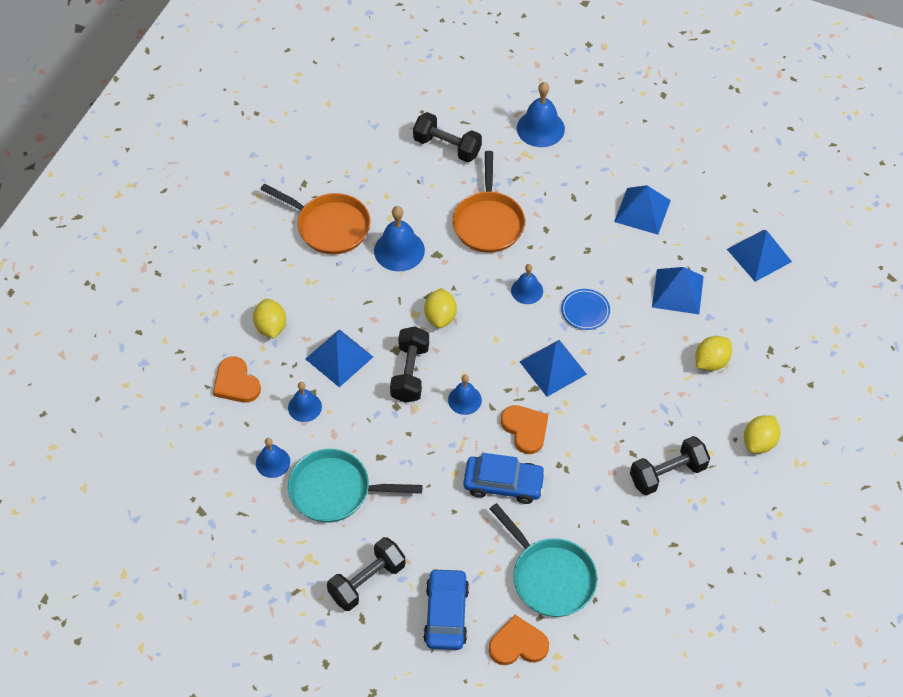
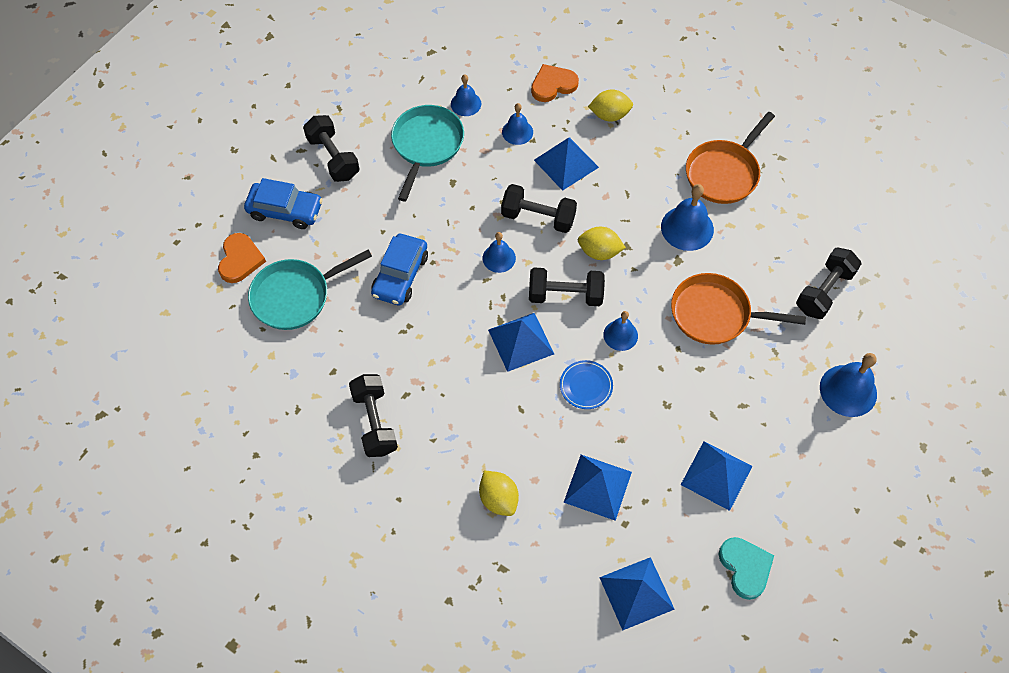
camera: 100 degrees right, 5 degrees up
(494, 338) = (565, 295): none -> black dumbbell
(525, 429) = (455, 304): orange heart -> none
(714, 187) = (745, 567): none -> turquoise heart
(759, 442) = (389, 522): yellow lemon -> none

